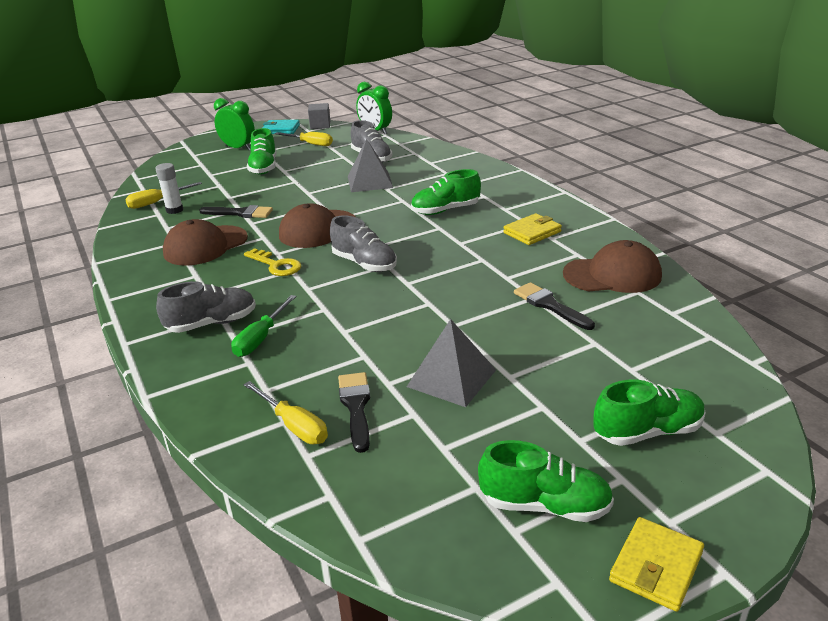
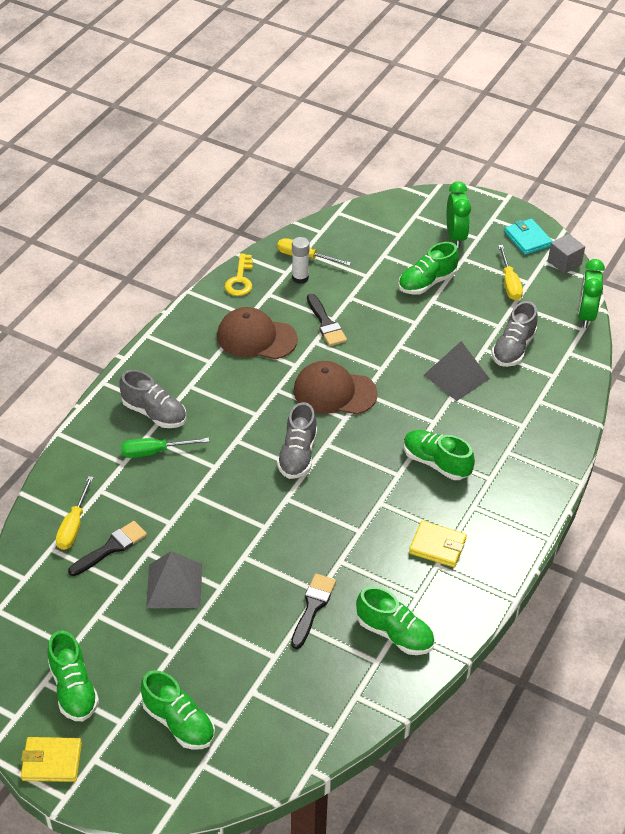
camera: 55 degrees right, 15 degrees up
(276, 265) = (257, 400): yellow key -> yellow key (240, 280)
(612, 275) = (395, 634): brown cap -> green shoe

